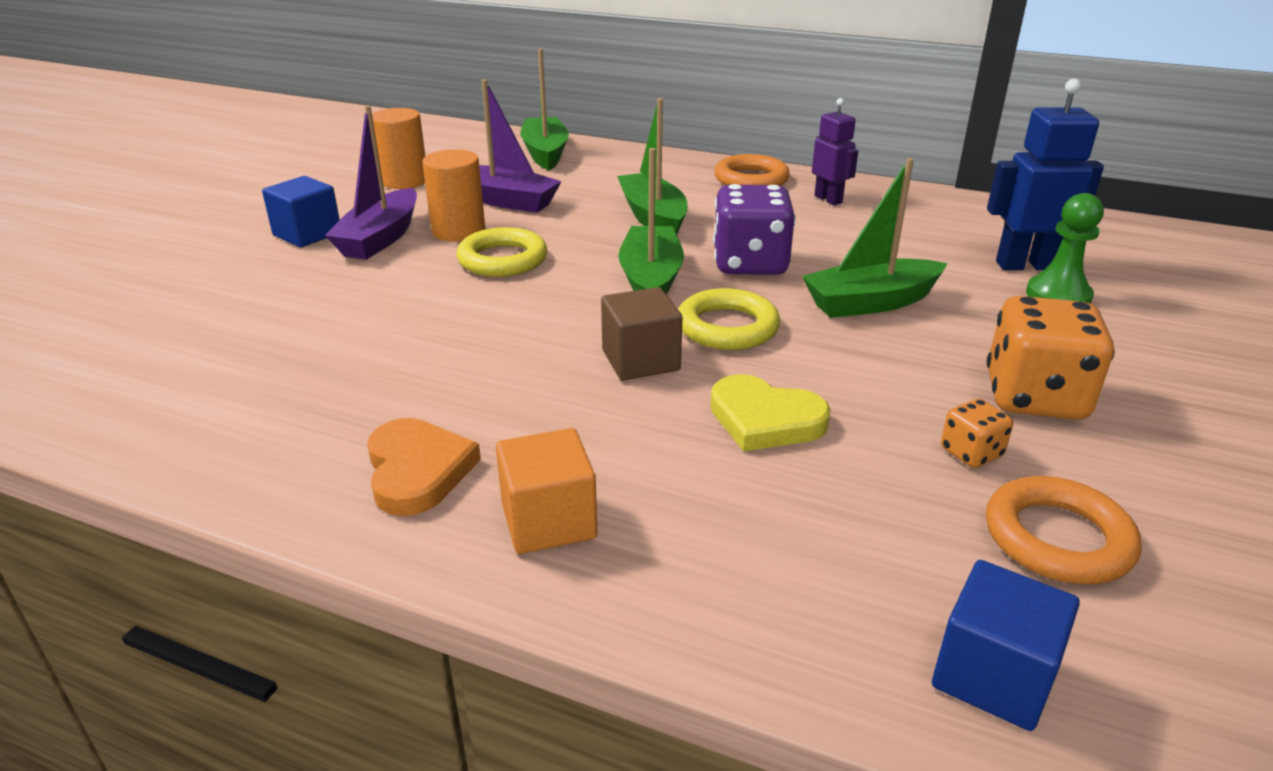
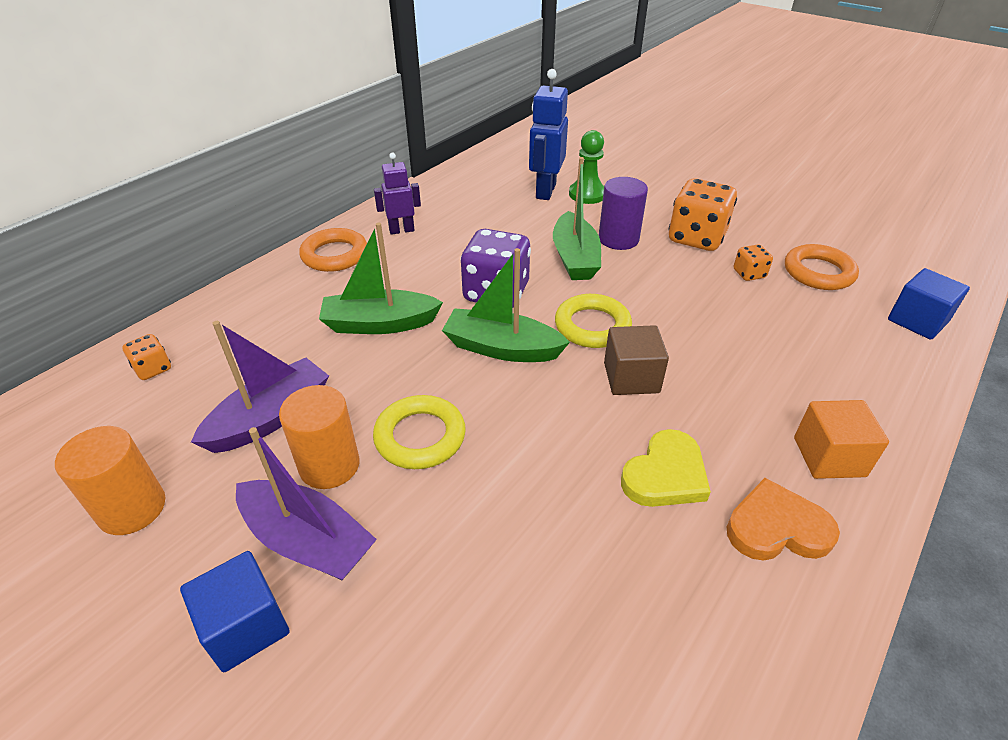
camera: 75 degrees left, 10 degrees up
(545, 153) = (153, 369): green boat -> orange dice
(765, 419) = (713, 337): yellow heart -> yellow heart (665, 475)
(954, 330) = (618, 239): none -> purple cylinder

